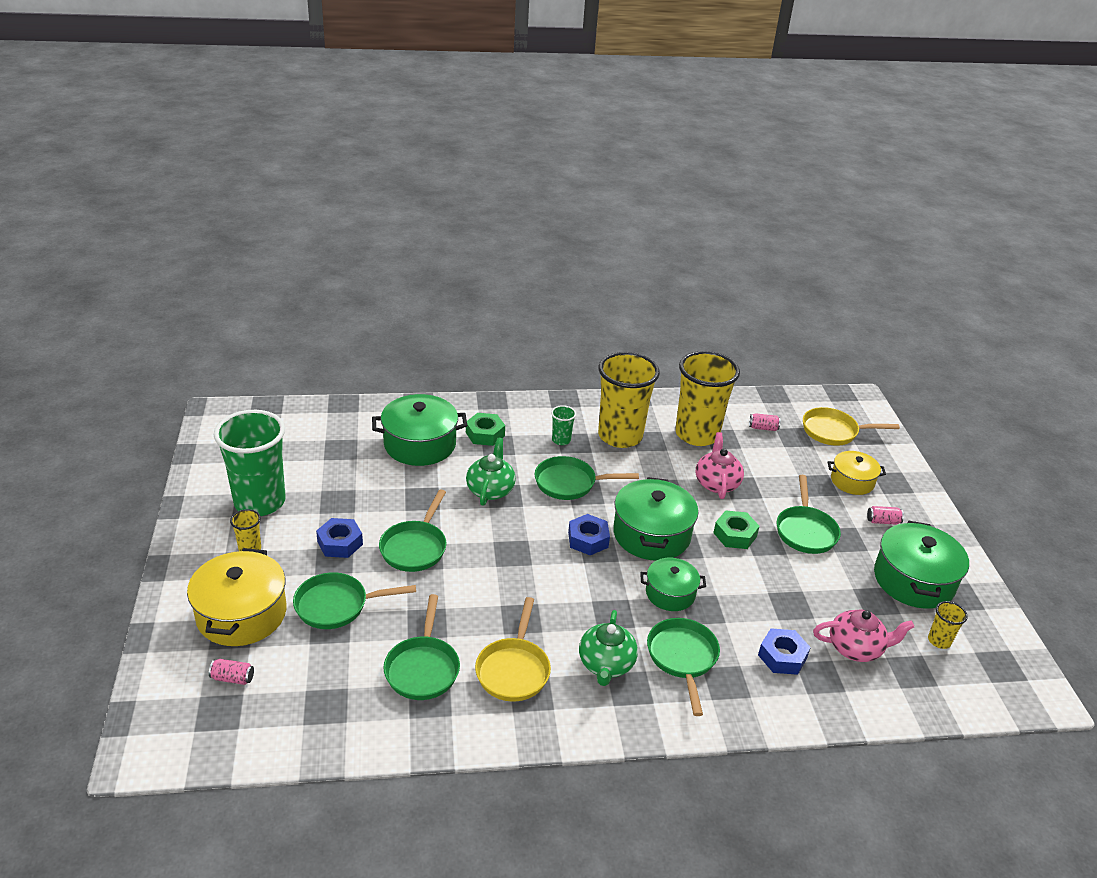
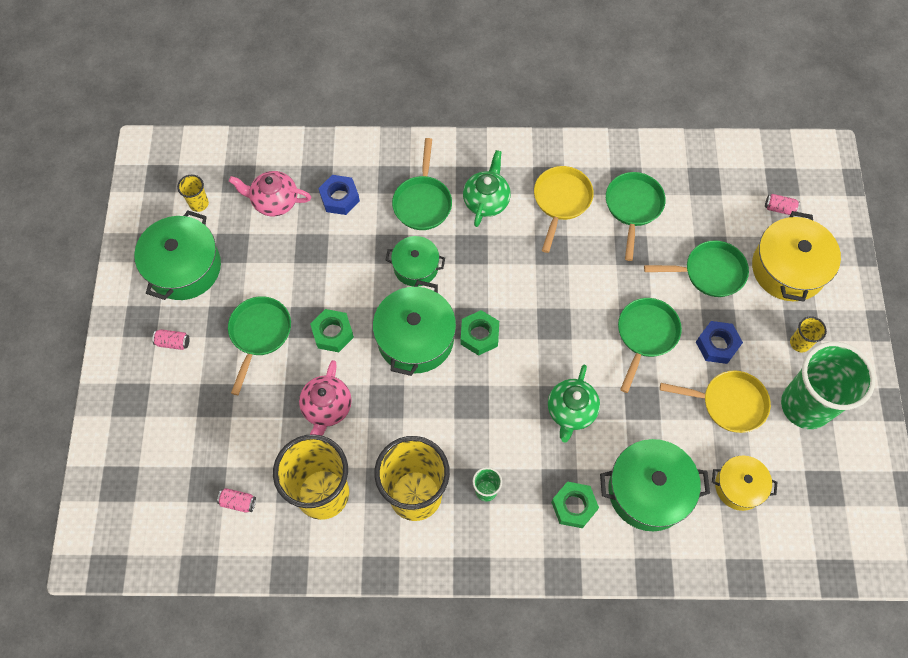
camera: 170 degrees left, 30 degrees up
(569, 483) = (486, 417): green pan -> none
(588, 539) = (479, 335): blue nut -> green nut
(833, 431) = (154, 491): yellow pan -> yellow pan (729, 403)
(852, 481) = (175, 403): yellow pot -> yellow pot (739, 486)

